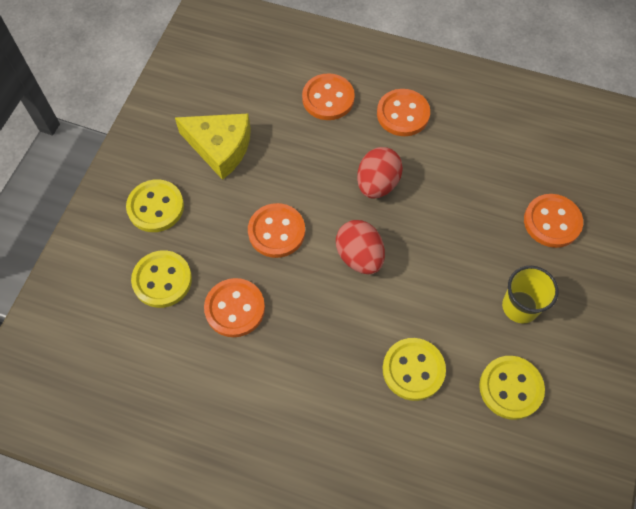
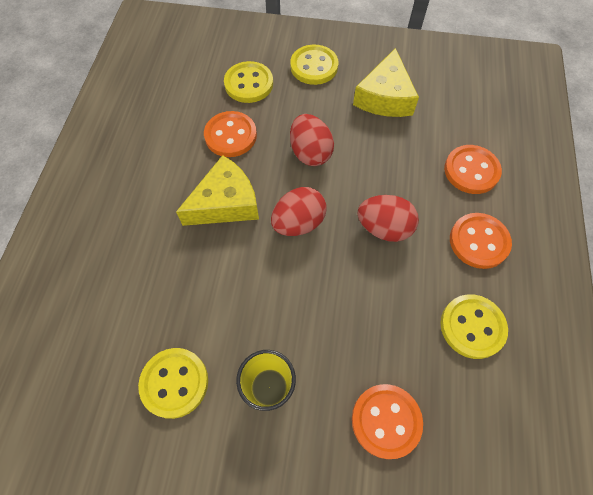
camera: 80 degrees right, 0 degrees up
(276, 231) = (310, 153): orange button -> red egg
(323, 323) = (225, 203): none -> yellow cheese
(413, 370) = (187, 285): yellow button -> yellow button (472, 327)

